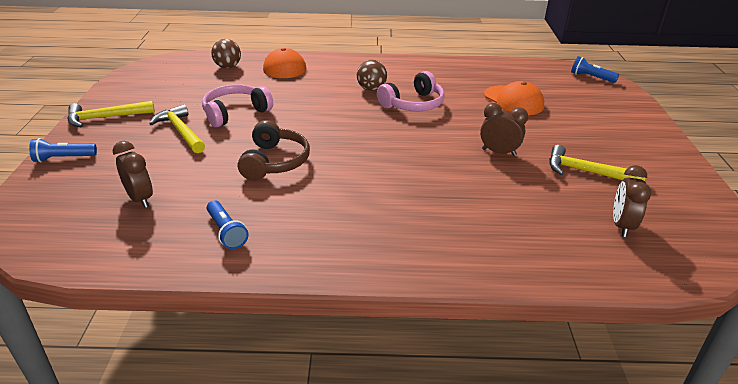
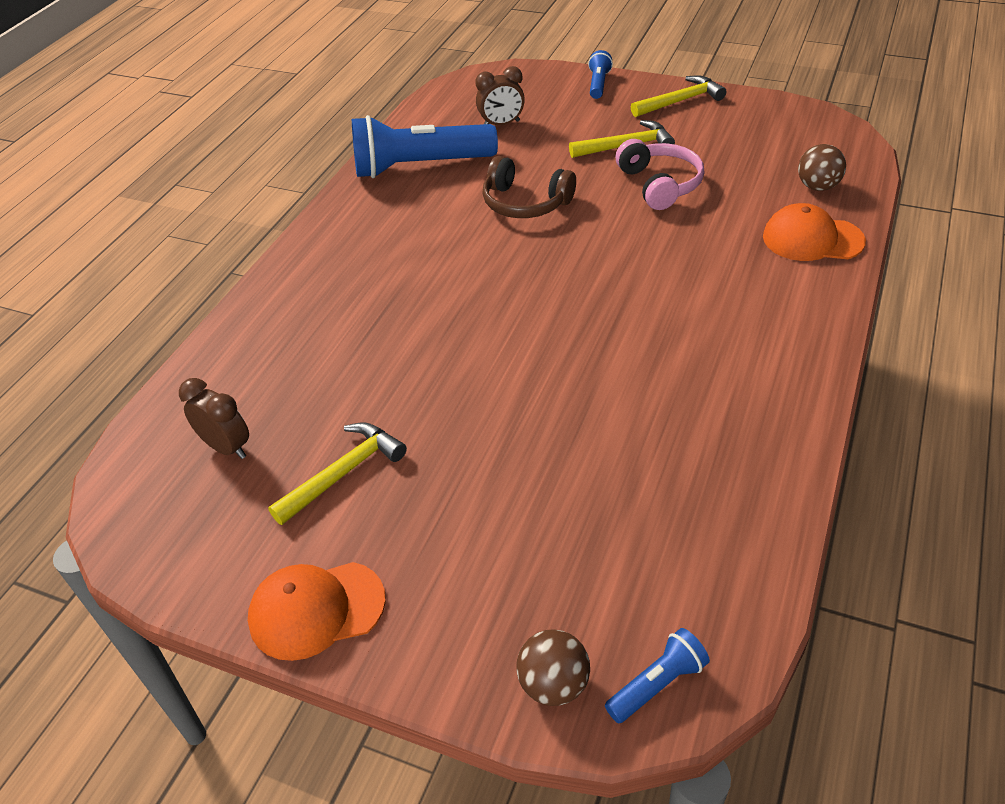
camera: 115 degrees right, 10 degrees up
(106, 118) = (680, 101): yellow hammer -> yellow hammer turned 60 degrees clockwise
(226, 232) = (420, 166): blue flashlight -> blue flashlight, size x2.20
(371, 89) = (697, 316): brown ball -> brown ball (553, 684)
(413, 104) = (626, 350): pink headphones -> none
(499, 152) = (443, 397): brown clock -> none
(513, 101) = (593, 483): orange cap -> orange cap (316, 610)

